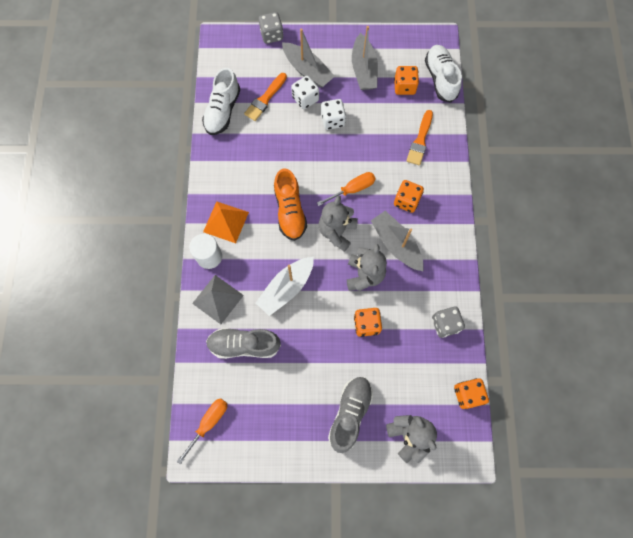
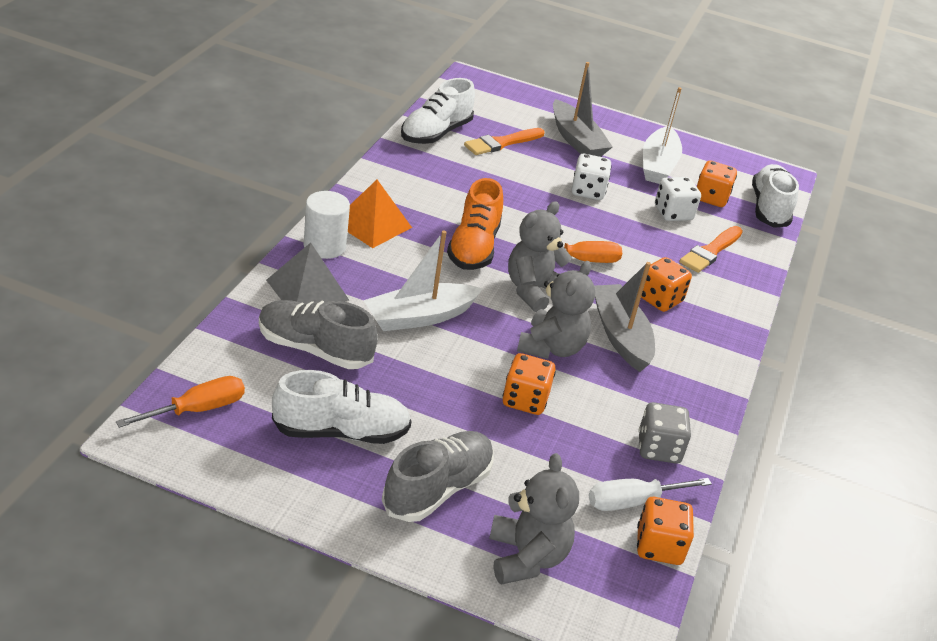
camera: 15 degrees right, 35 degrees down
(271, 35) = (544, 98): grey dice -> none
(286, 399) = (341, 432): none -> white shoe
(305, 99) = (559, 161): white dice -> white dice (673, 213)
(363, 70) = (658, 165): grey boat -> white boat
(445, 370) = (632, 501): none -> white screwdriver

